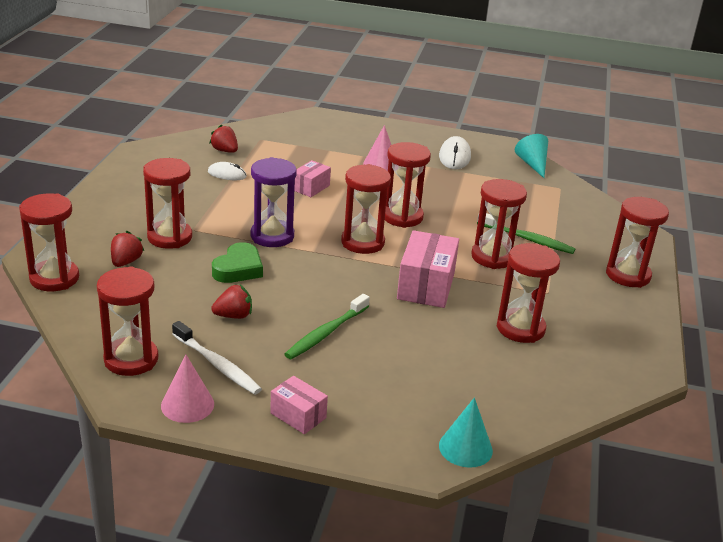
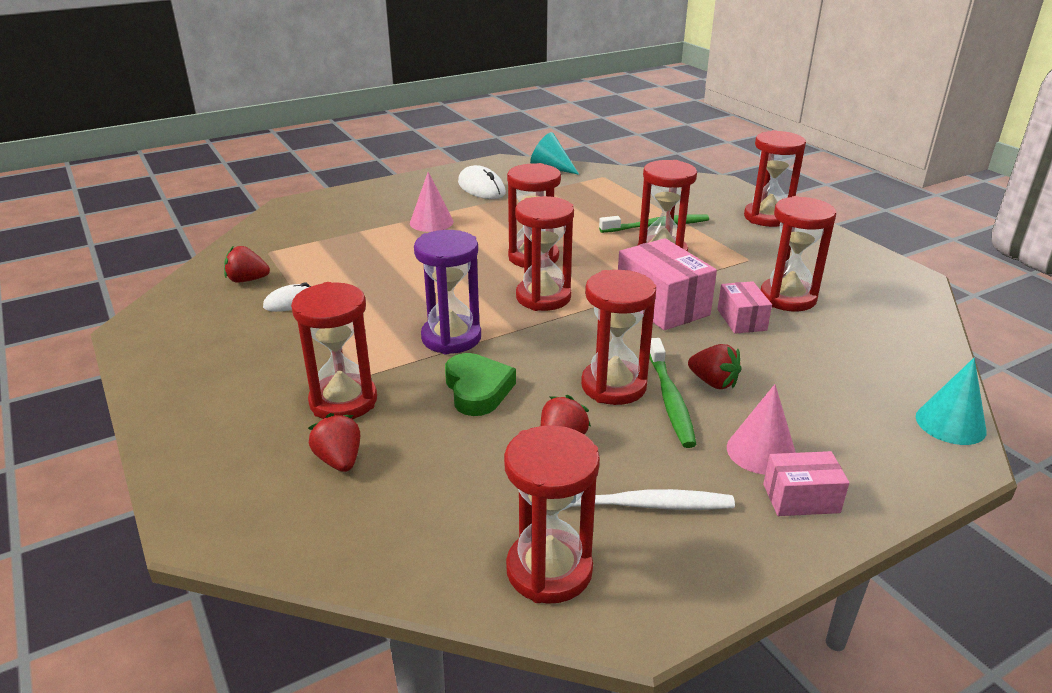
camera: 40 degrees left, 0 degrees up
(54, 278) = (279, 541): red hourglass -> red hourglass (613, 386)
(187, 405) = (697, 573): pink cone -> pink cone (761, 451)
(310, 187) = (404, 273): pink box -> pink box (741, 320)
(368, 340) = (713, 382): none -> red strawberry

